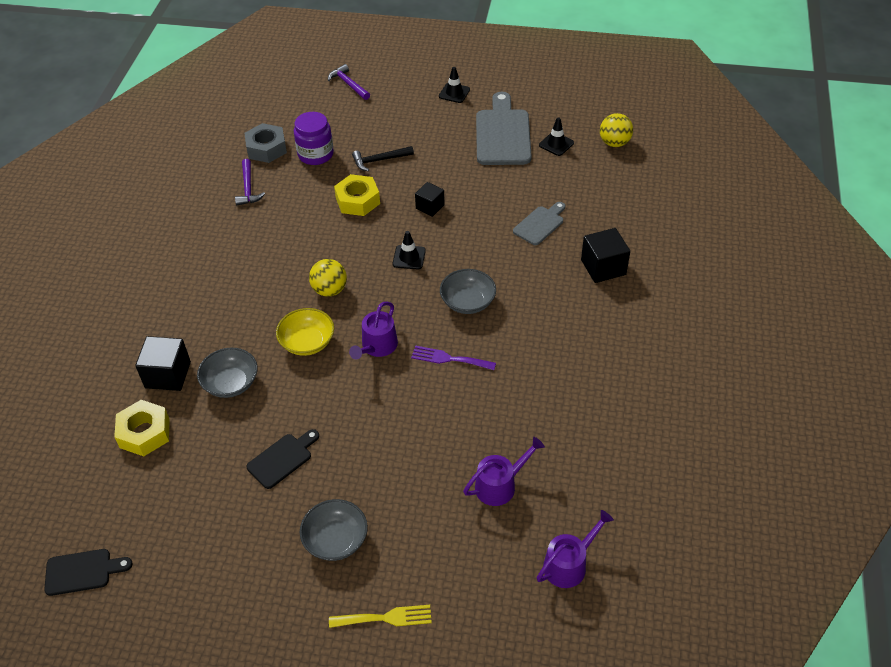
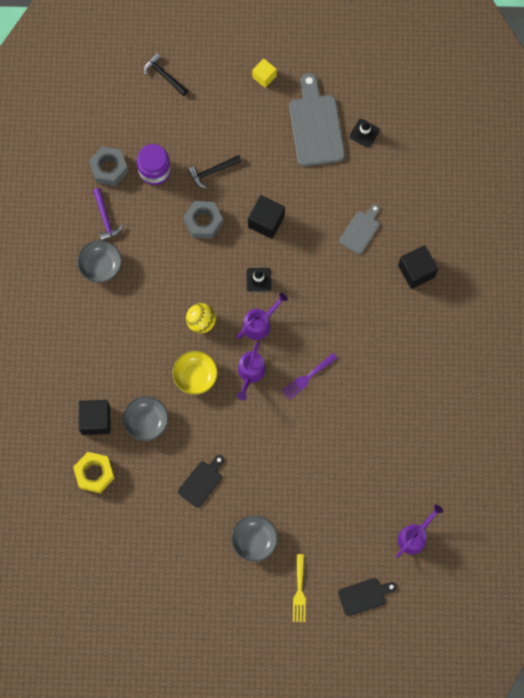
camera: 10 degrees left, 25 degrees up
(82, 571) = (87, 588): black cutting board -> black cutting board (364, 596)
(348, 84) = (164, 75): purple hammer -> black hammer
(357, 200) = (203, 222): yellow nut -> grey nut
(386, 618) = (299, 591): yellow fork -> yellow fork turned 105 degrees clockwise
(430, 207) = (266, 221): black cube -> black cube, size x1.55
(449, 359) = (307, 377): purple fork -> purple fork turned 45 degrees counterclockwise
(454, 93) = (264, 77): black traffic cone -> yellow cube
(468, 302) = (313, 320): grey bowl -> grey bowl (100, 266)
(499, 485) = (360, 482): purple watering can -> purple watering can (259, 324)
(614, 143) = (415, 126): yellow ball -> none

